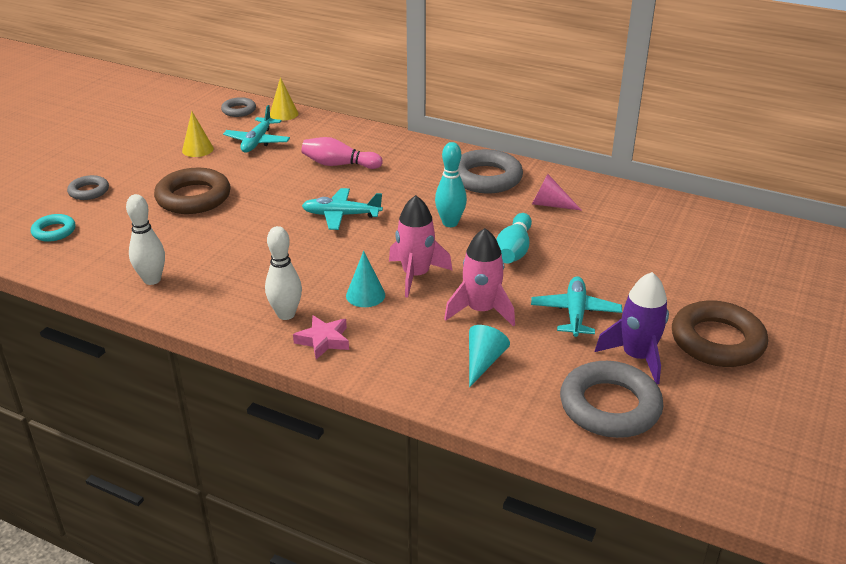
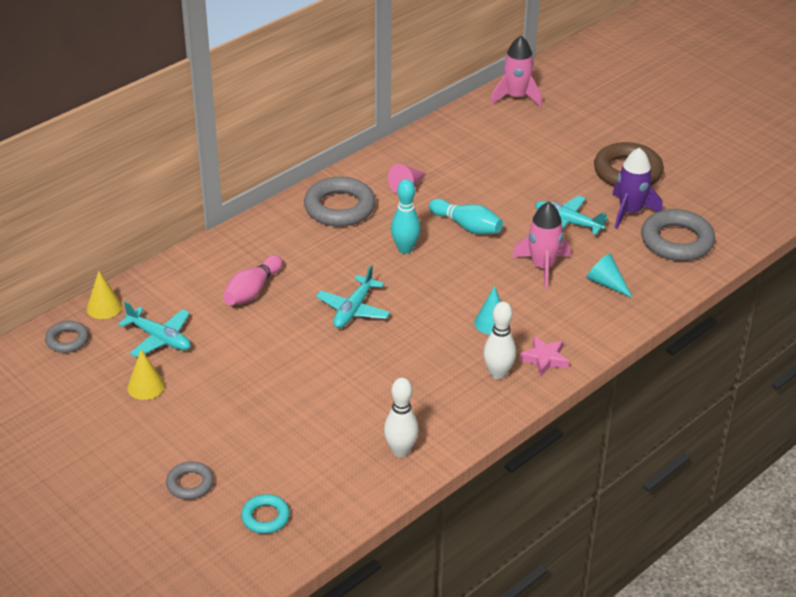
camera: 70 degrees left, 5 degrees up
(193, 197) = (256, 403): brown ring -> none
(416, 275) = (477, 288): pink rocket -> pink rocket (516, 97)

